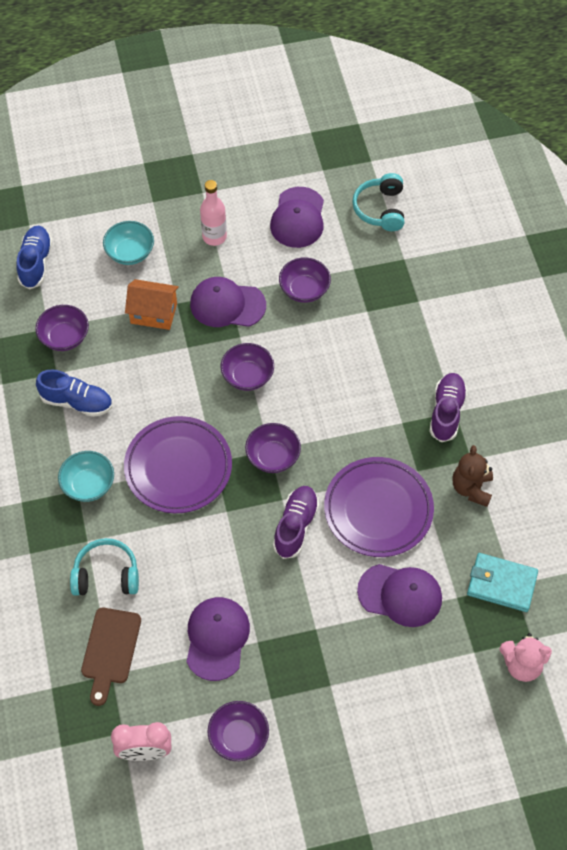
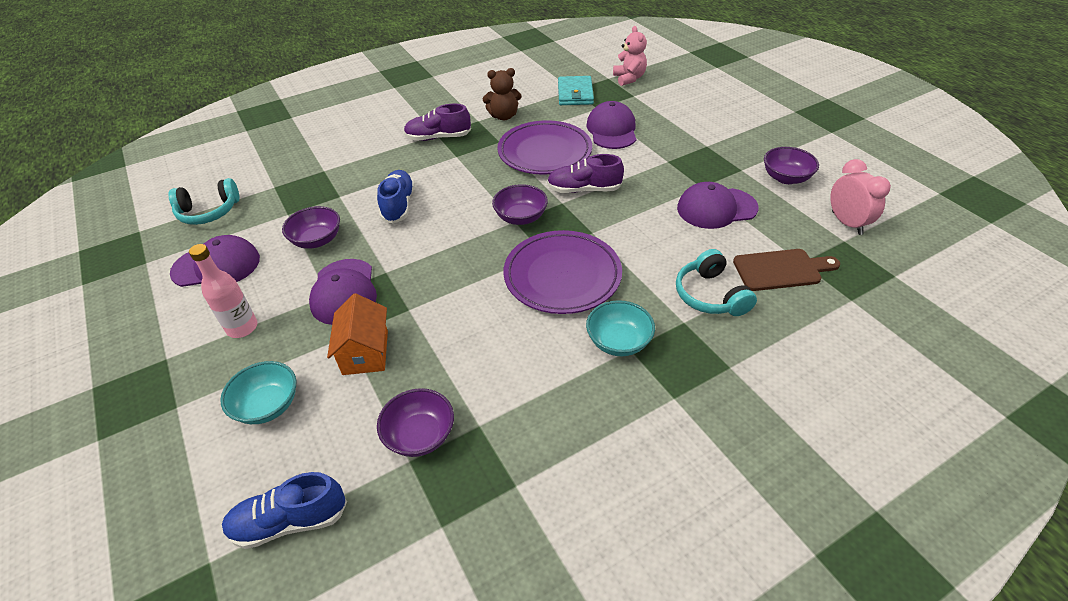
camera: 105 degrees left, 15 degrees down
(77, 402) = (515, 388): blue shoe -> blue shoe (398, 205)
(247, 376) = (434, 254): purple bowl -> none

